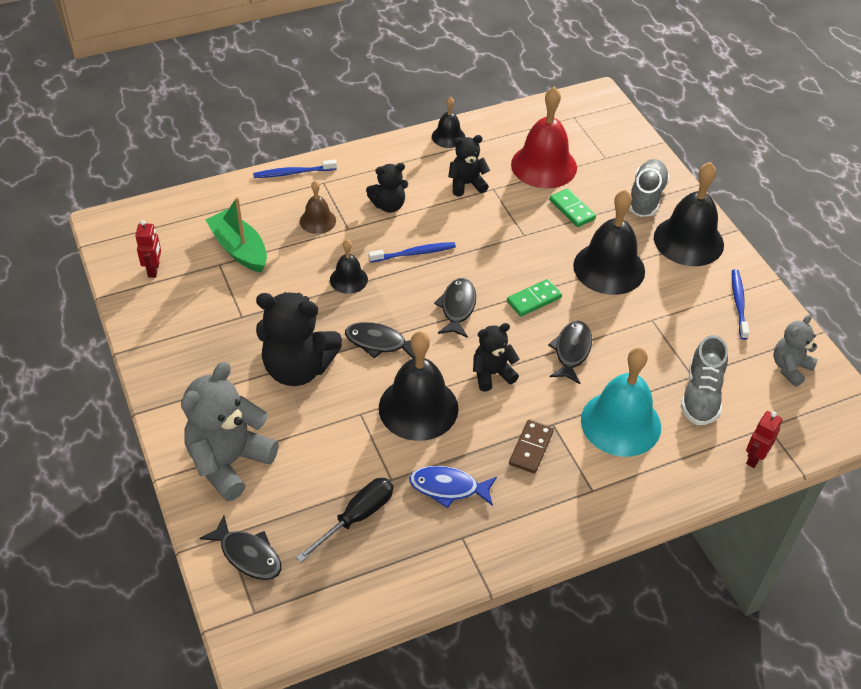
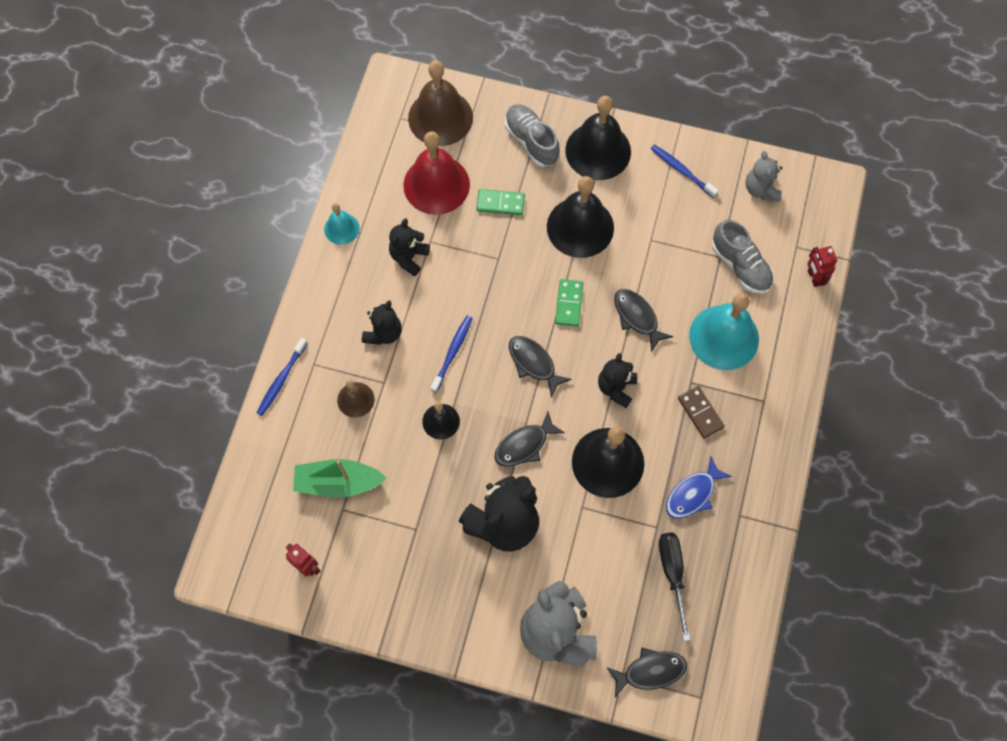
camera: 50 degrees left, 20 degrees up
(448, 137) = (341, 228): black bell -> turquoise bell
(601, 137) = (440, 117): none -> brown bell

